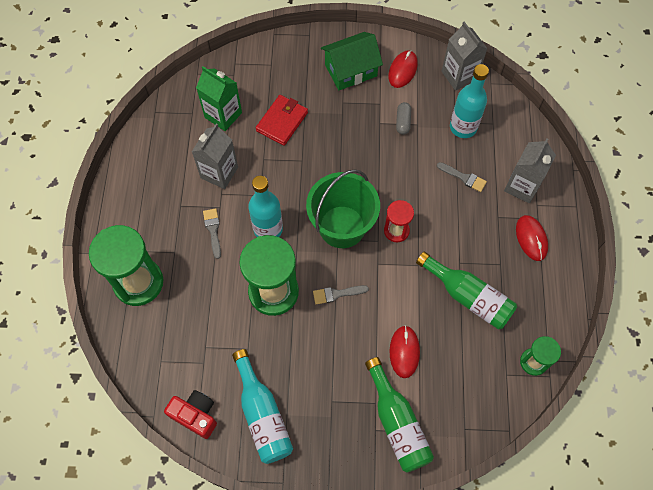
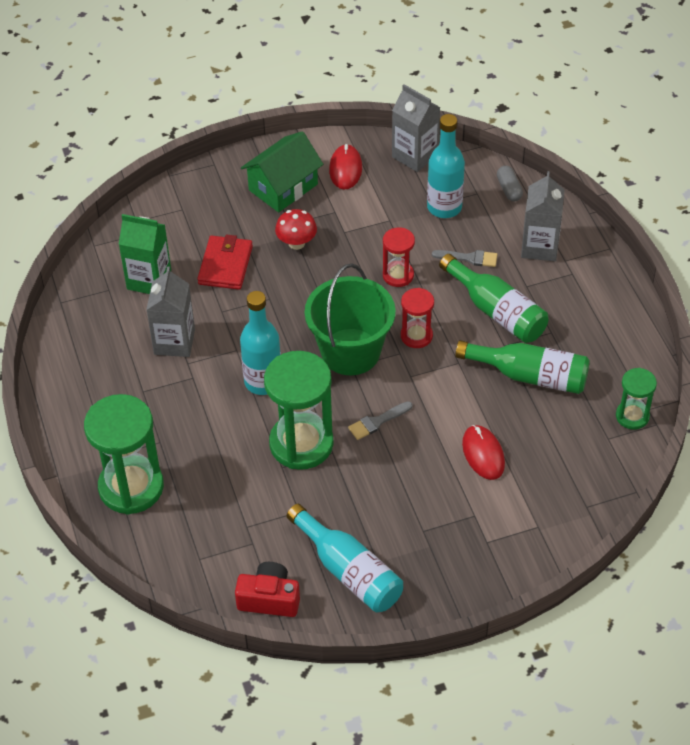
camera: 20 degrees left, 15 degrees down
(213, 230) = (196, 404): grey brush -> none
(341, 120) = (296, 243): none -> red mushroom
(397, 423) = (508, 526): green bottle -> green bottle (496, 311)
(403, 122) = (371, 222): grey capsule -> grey capsule (509, 189)
(404, 174) = (398, 275): none -> red hourglass
(531, 238) = (574, 295): red mouse -> none

